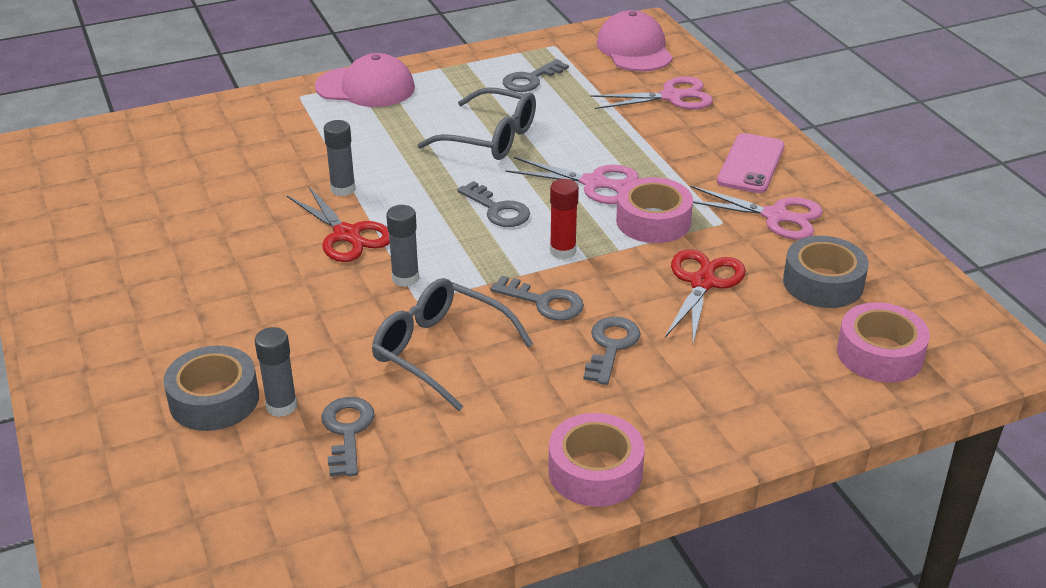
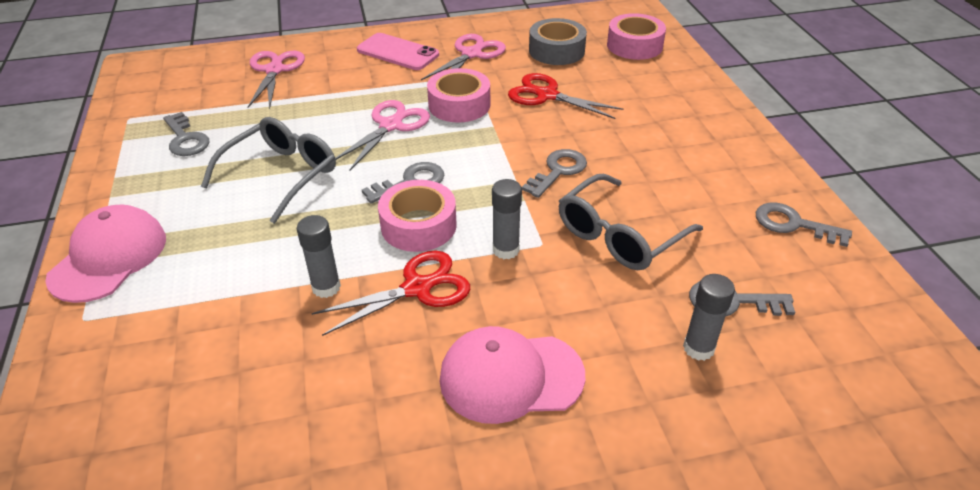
camera: 80 degrees left, 5 degrees up
(214, 400) = (690, 404): grey tape -> none
(563, 251) = (488, 153): red glue stick -> none
(595, 471) = (762, 170): pink tape -> pink tape (418, 225)
(611, 346) = (619, 145): grey key -> grey key (793, 224)
(634, 49) = (176, 76): pink cap -> pink cap (510, 377)

